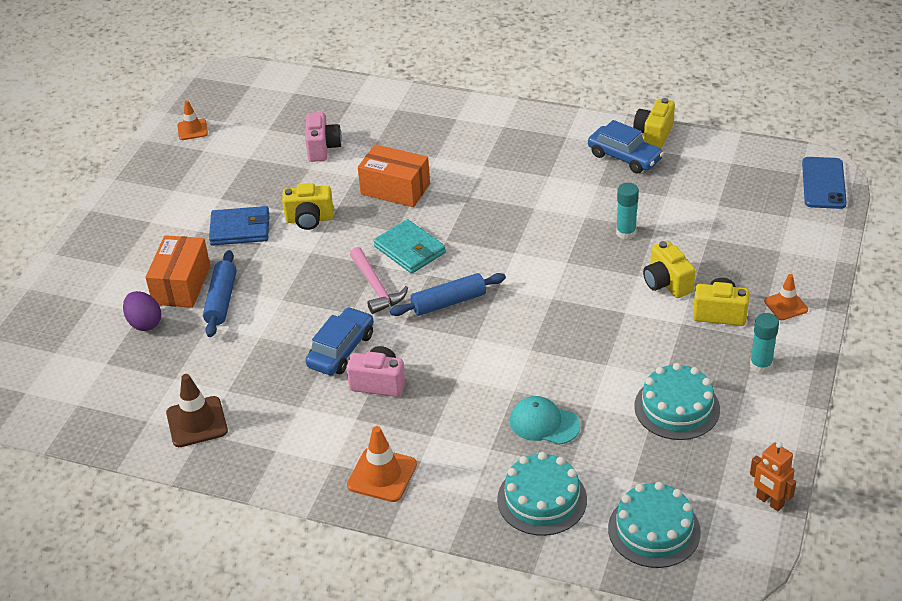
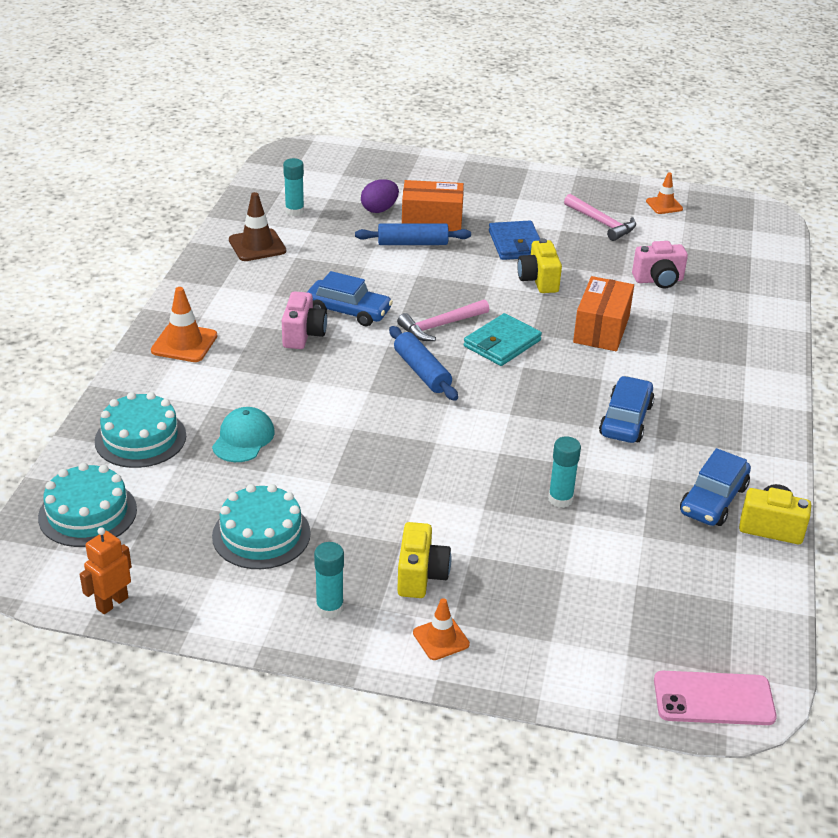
camera: 80 degrees right, 5 degrees down
(128, 392) = (294, 211): none -> turquoise glue stick
(215, 171) = (602, 223): none -> pink hammer
(526, 189) = (625, 420): none -> blue car
(666, 283) = (471, 532): yellow camera -> none
(823, 183) = (713, 699): blue phone -> pink phone

